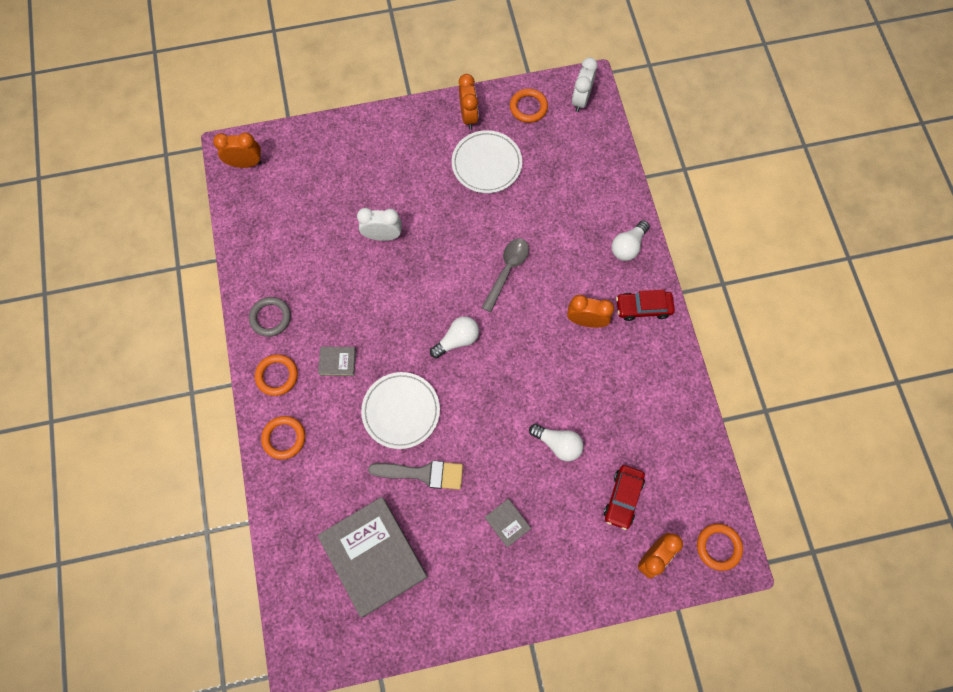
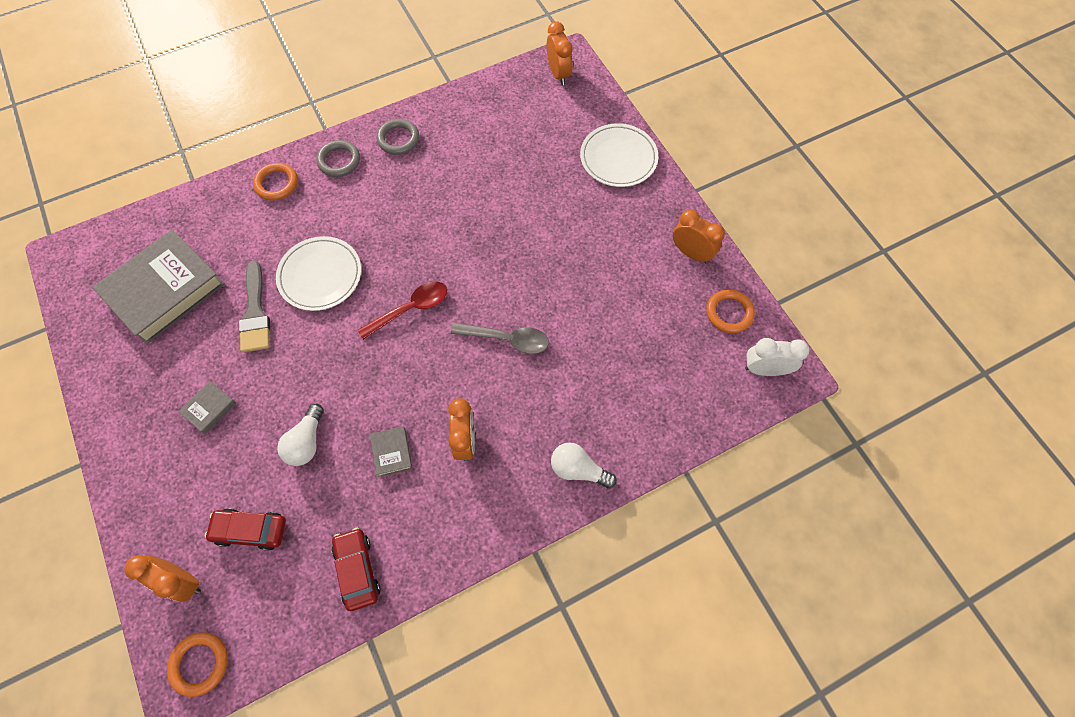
camera: 75 degrees right, 5 degrees down
(277, 376) = (339, 161): orange ring -> grey ring
(337, 362) = (363, 206): grey book -> grey book (392, 452)
(383, 236) = (514, 209): white clock -> none
(457, 340) = (410, 309): white light bulb -> red spoon
(468, 116) = (691, 253): orange clock -> orange clock turned 120 degrees counterclockwise
(486, 164) = (636, 286): white plate -> white plate (618, 158)
(643, 308) = (499, 505): red car -> red car (357, 570)

